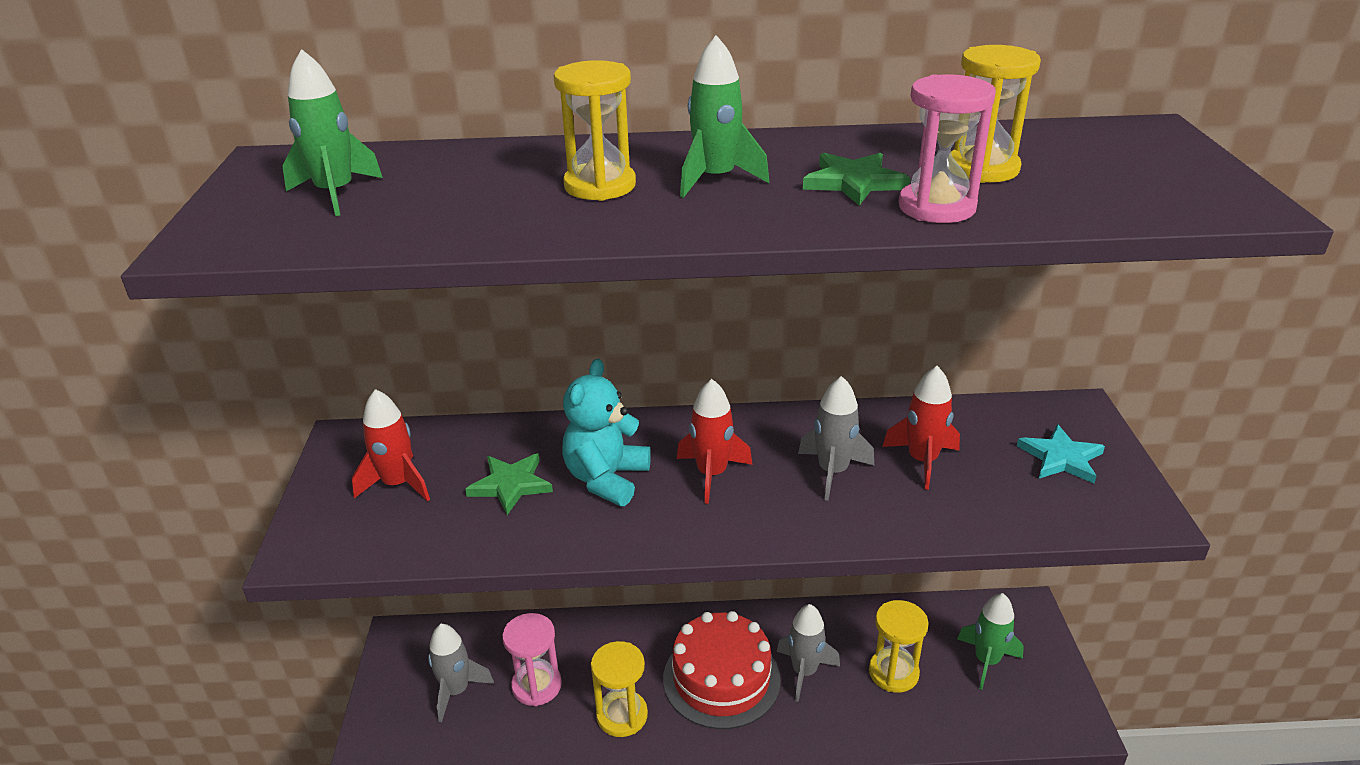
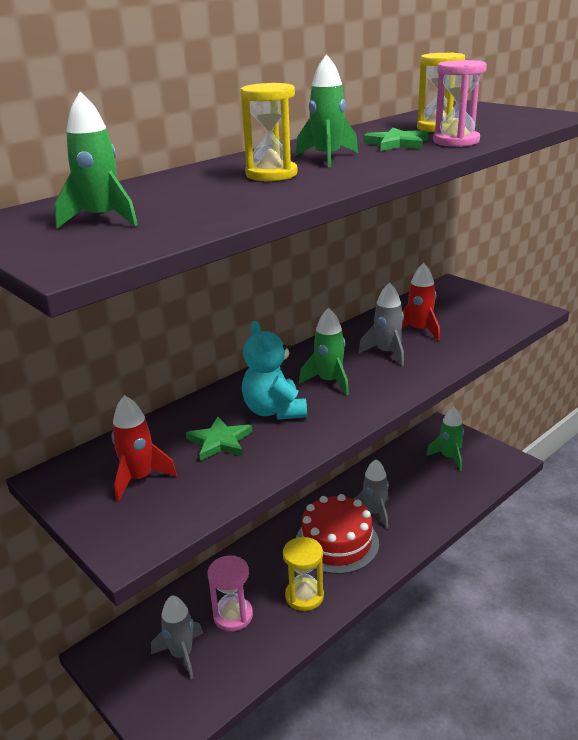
camera: 40 degrees left, 5 degrees down
(712, 474) = (329, 381): red rocket -> green rocket
(893, 673) = (416, 487): yellow hourglass -> none
(1061, 458) = (473, 304): turquoise star -> none

